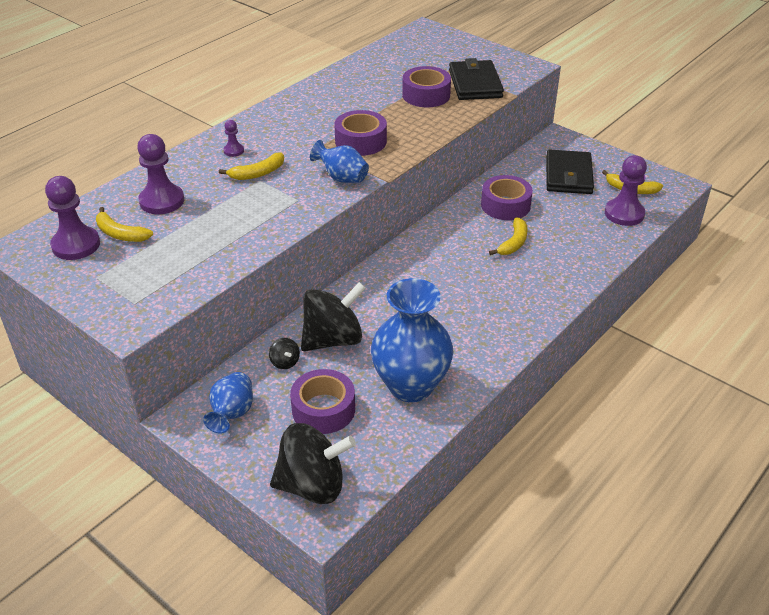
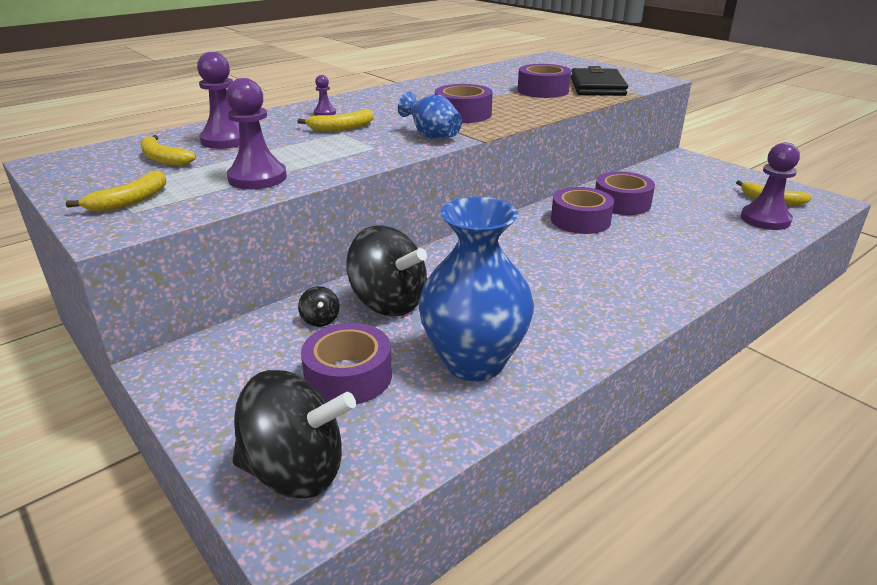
camera: 10 degrees right, 10 degrees down
(76, 245) = (109, 164): purple pawn -> purple pawn (257, 178)
(232, 414) = (228, 368): blue vase -> none
(333, 339) = (388, 303): black spinning top -> black spinning top turned 60 degrees clockwise
(472, 231) = (580, 220): none -> purple tape
(513, 243) = (629, 234): yellow banana -> yellow banana (130, 201)
(568, 175) = (696, 185): black wallet -> none

